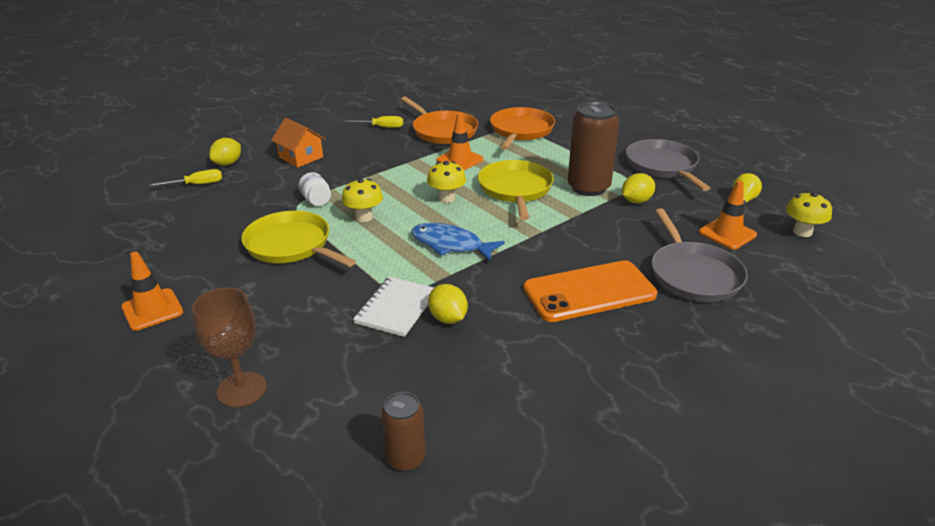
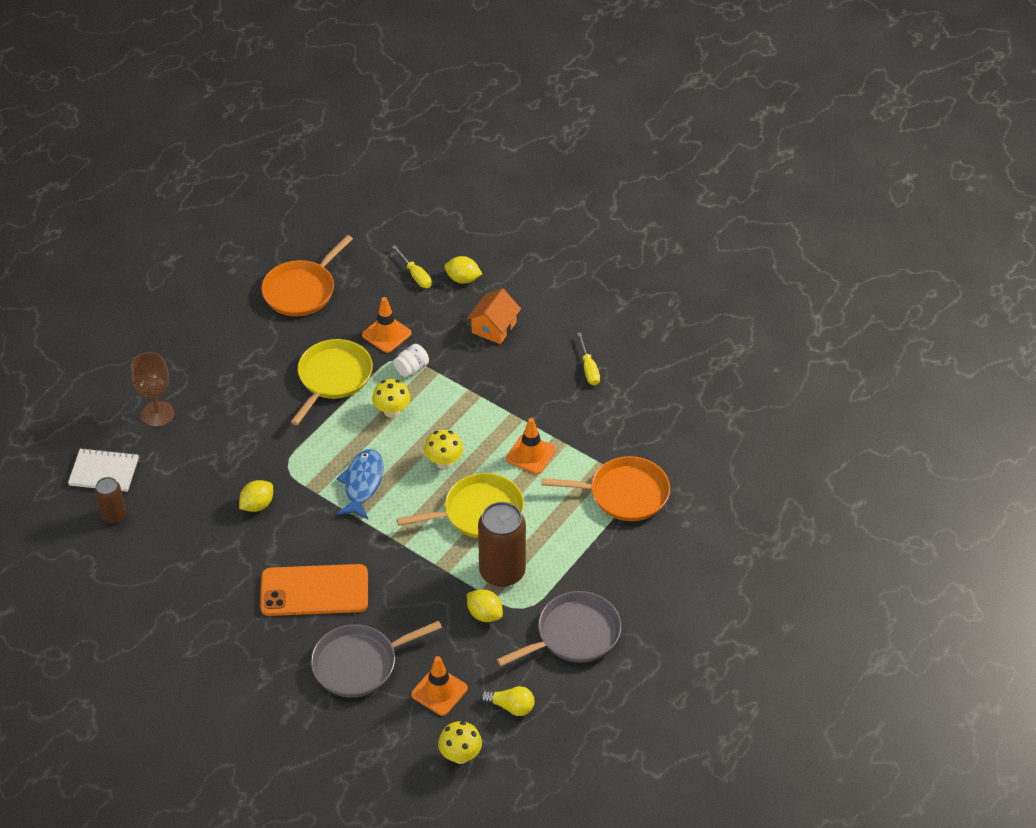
camera: 75 degrees right, 15 degrees up
(152, 310) = (229, 331): orange traffic cone -> orange traffic cone (386, 334)
(396, 308) = (263, 470): white notebook -> white notebook (104, 472)
(443, 131) = (598, 424): orange pan -> orange pan (301, 290)
(589, 292) = (314, 590): orange phone -> orange phone turned 60 degrees counterclockwise

